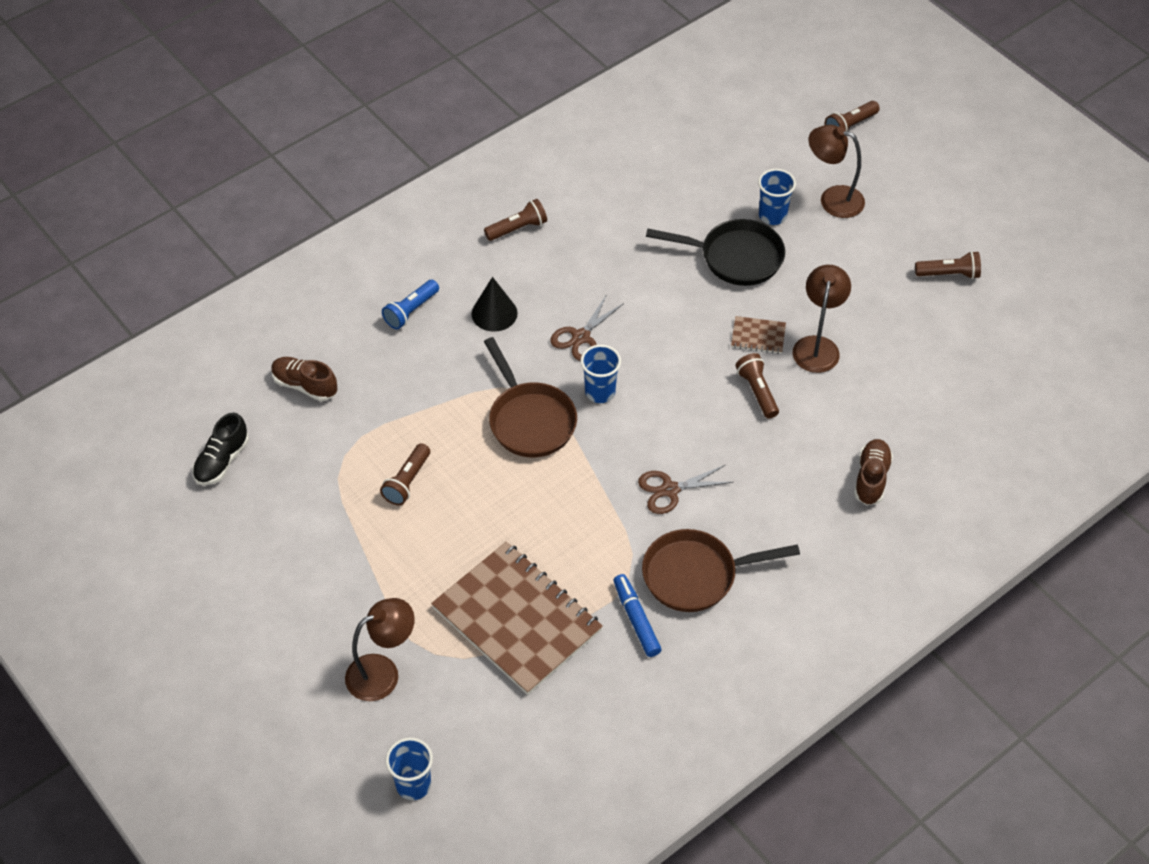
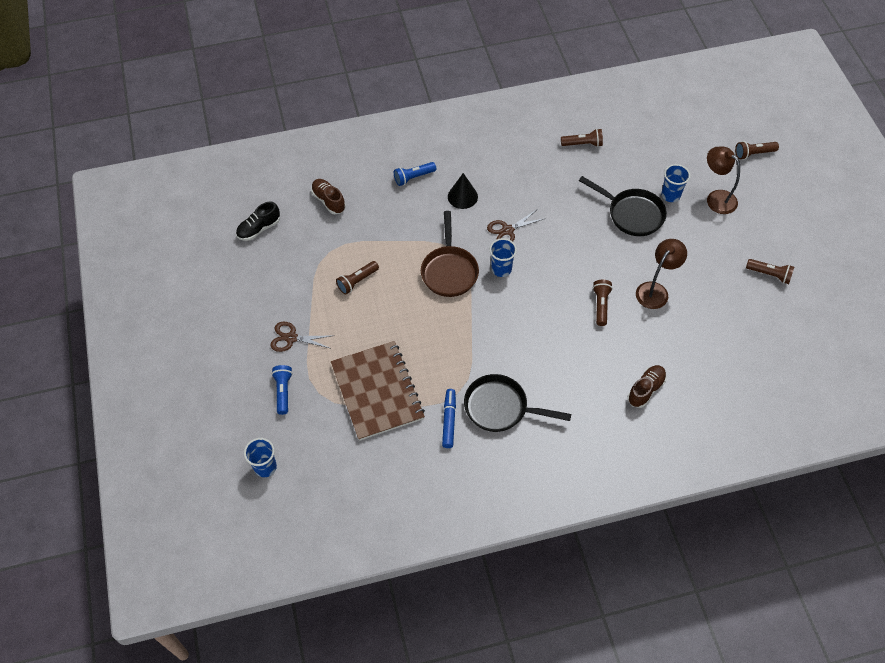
camera: 25 degrees right, 5 degrees up
(383, 672) = (283, 392): brown lamp -> blue flashlight
(518, 228) = (504, 148): brown flashlight -> brown flashlight (583, 144)
(670, 490) = (512, 347): brown scissors -> brown scissors (291, 338)
(696, 575) = (500, 407): brown pan -> black pan
(758, 336) = (620, 270): brown notebook -> none

